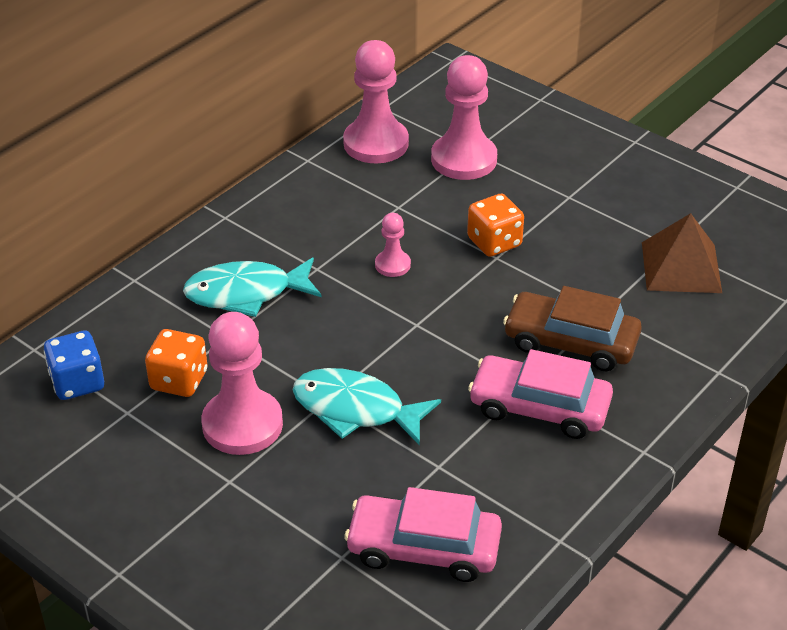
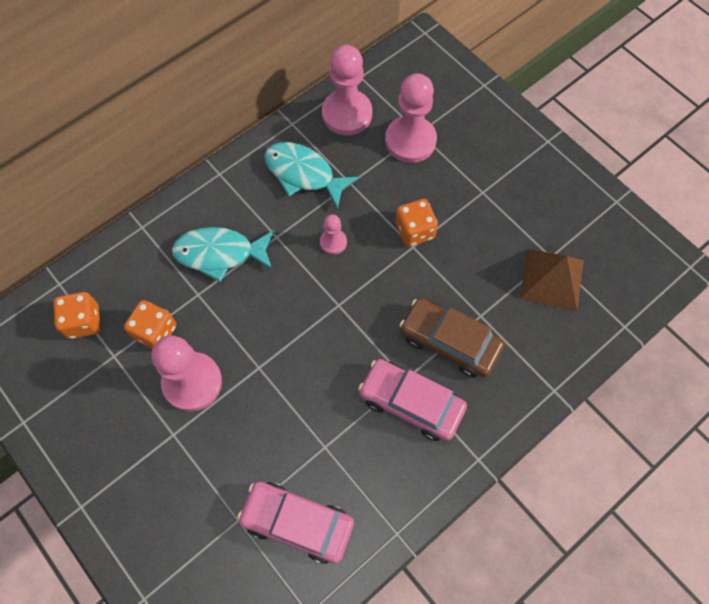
camera: 10 degrees right, 25 degrees up
(77, 383) = (83, 322): blue dice -> orange dice
(356, 409) = (276, 382): turquoise fish -> turquoise fish (303, 174)

